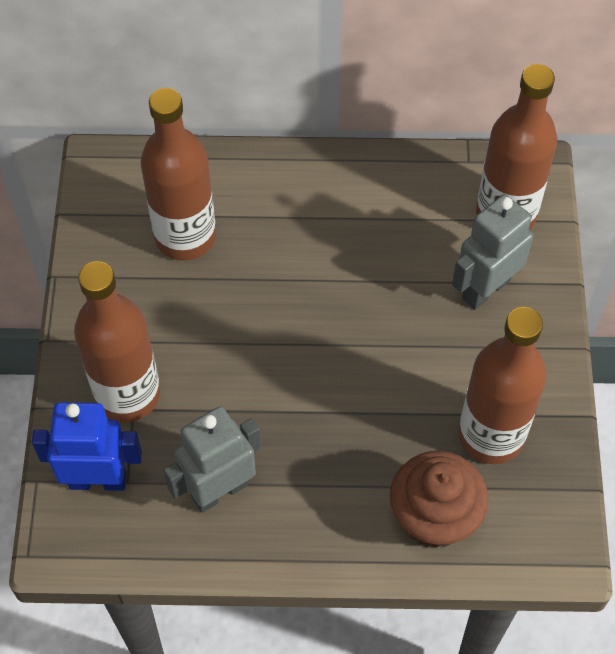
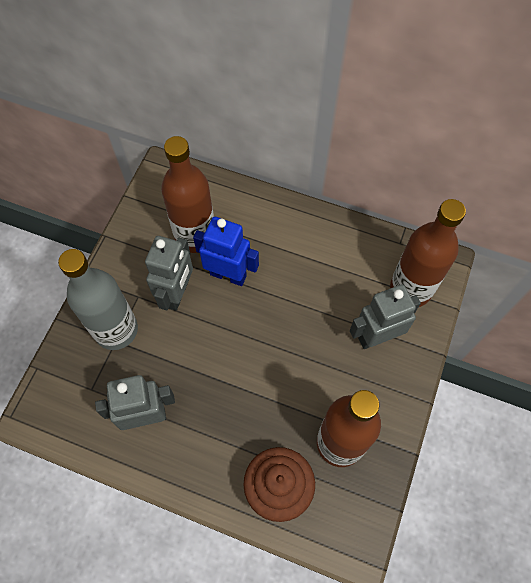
camera: 20 degrees right, 5 degrees up
(98, 480) = (74, 381): blue robot -> blue robot (228, 275)
(128, 394) = (116, 330): brown bottle -> grey bottle
(193, 320) = (177, 294): none -> grey robot

